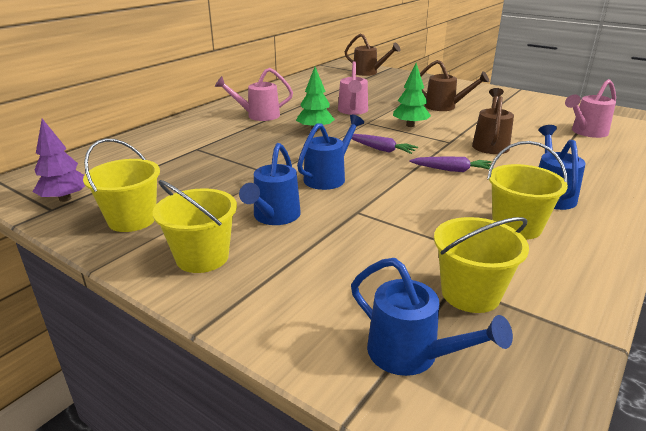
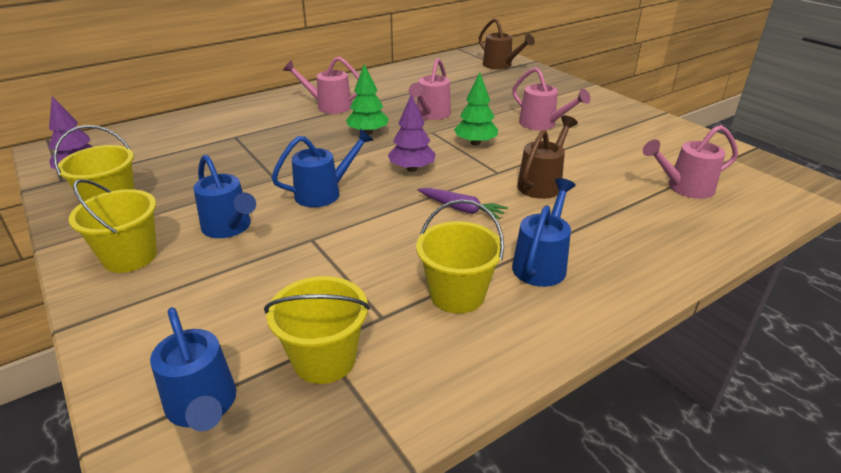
camera: 20 degrees right, 5 degrees up
(274, 217) = (229, 228): blue watering can -> blue watering can turned 75 degrees counterclockwise
(381, 149) = (412, 169): purple carrot -> purple tree
(445, 107) = (542, 124): brown watering can -> pink watering can

